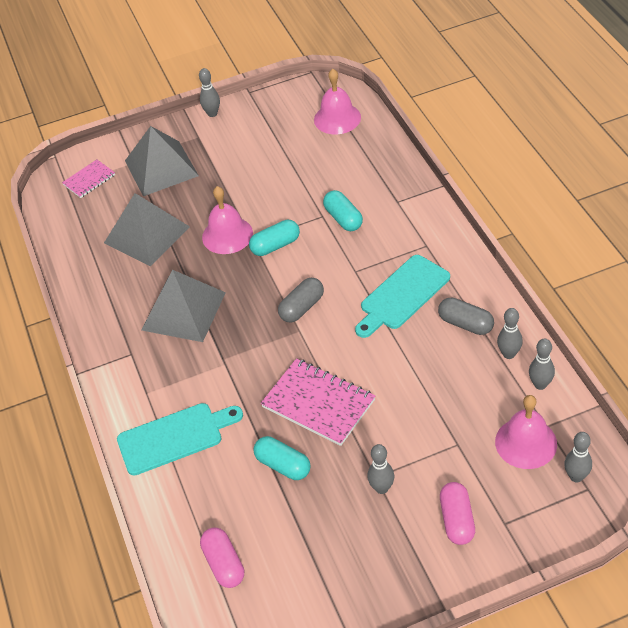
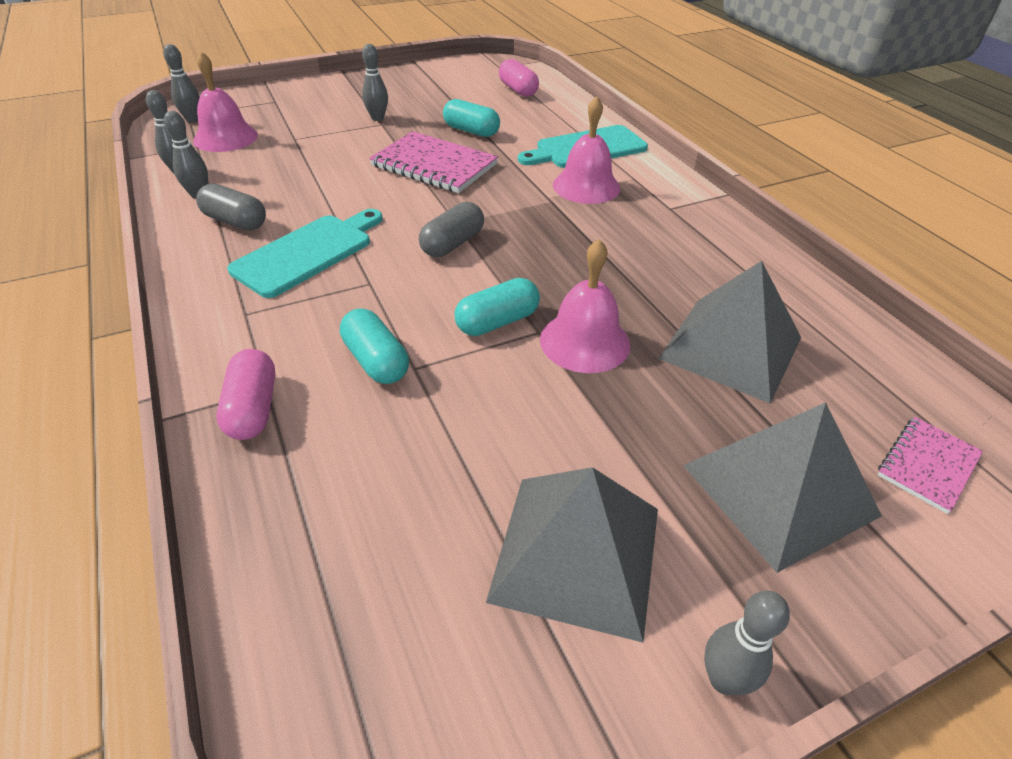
camera: 170 degrees right, 5 degrees down
(184, 311) = (620, 246): grey pyramid -> grey pyramid (576, 553)
(337, 118) = (351, 635): pink bell -> pink bell (586, 186)
(457, 520) = (315, 103): pink capsule -> pink capsule (253, 408)

